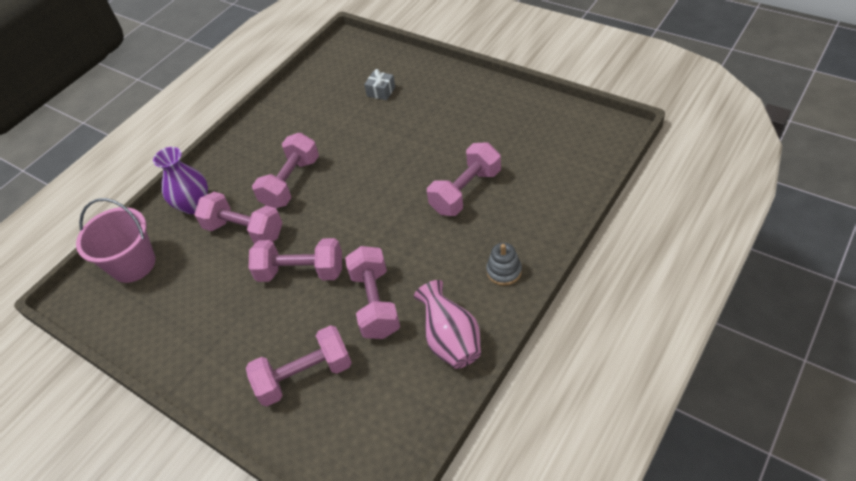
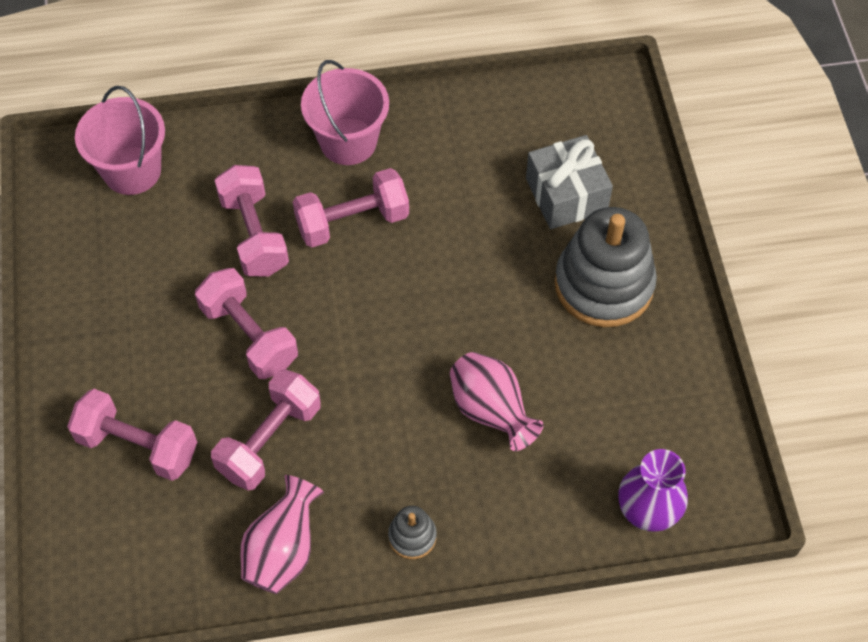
camera: 40 degrees right, 10 degrees up
(194, 205) = (245, 155): purple vase -> purple vase (647, 511)
(244, 156) = (348, 141): none -> pink bucket
(381, 91) = (566, 195): grey gift -> grey gift, size x1.91
(445, 106) = (604, 285): none -> grey stacking toy
(466, 191) = (491, 411): pink dumbbell -> pink vase

